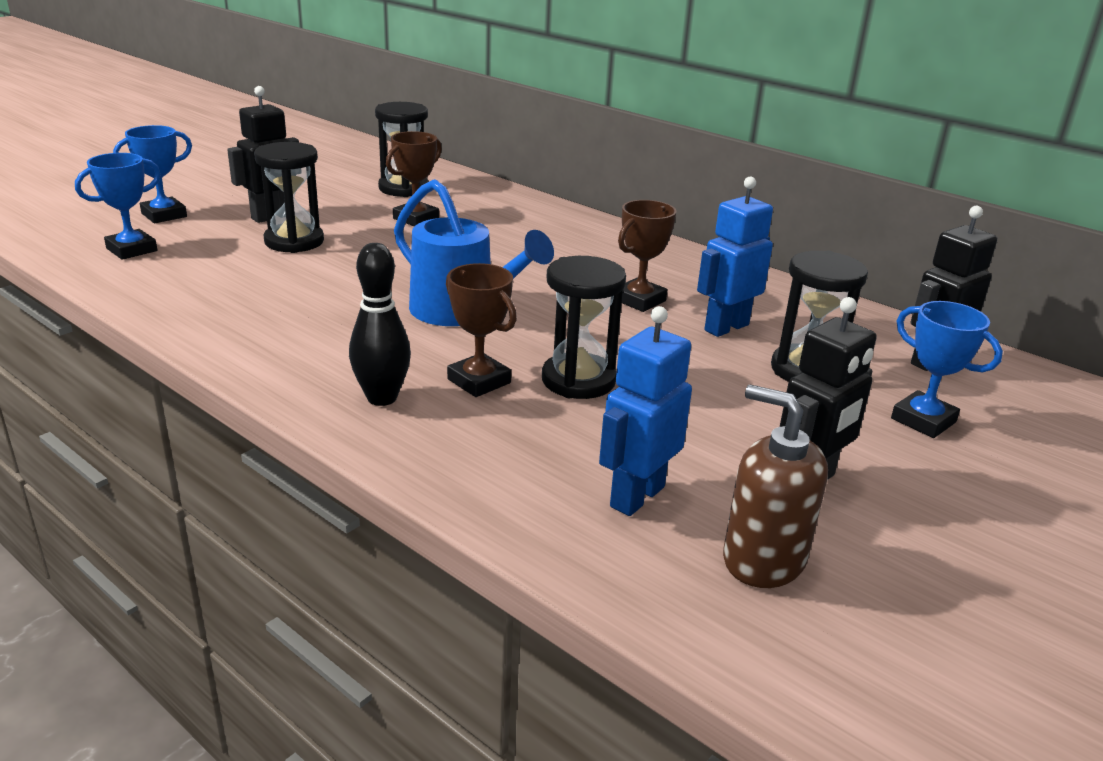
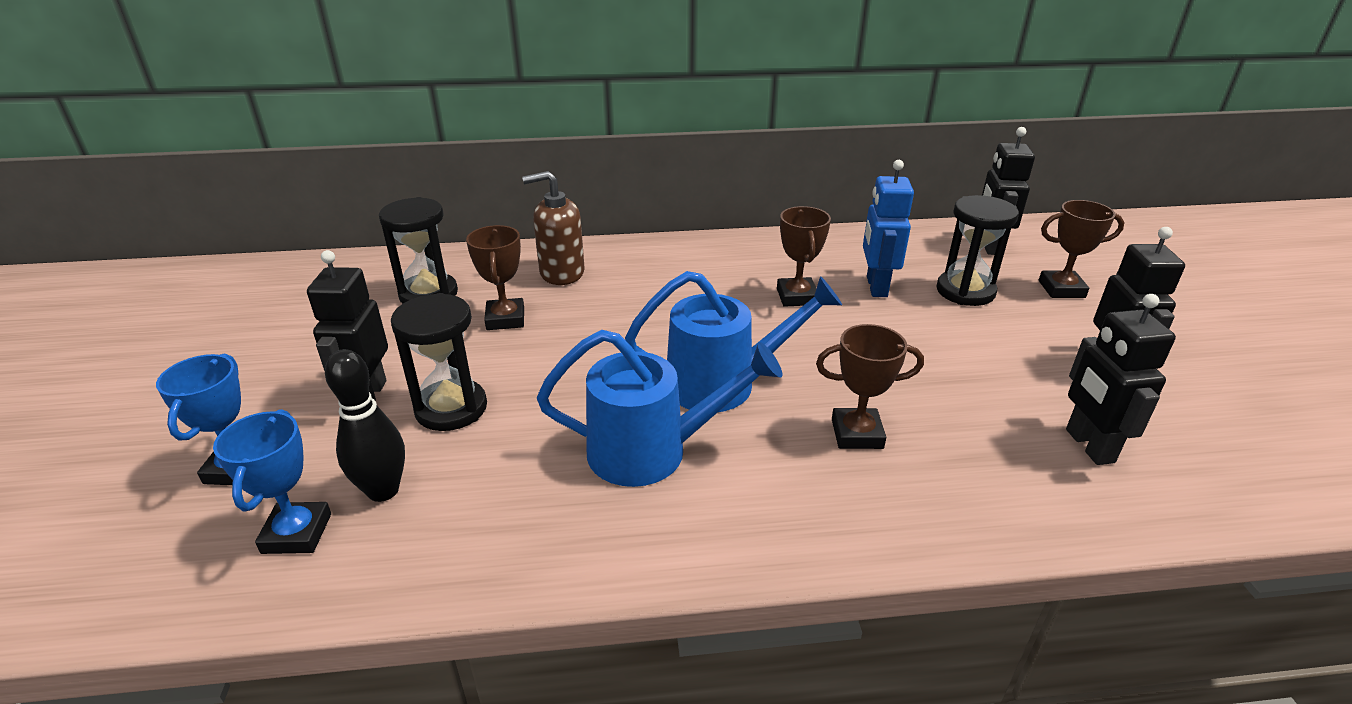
camera: 45 degrees left, 5 degrees up
(342, 315) = (653, 451): none -> blue watering can
(382, 398) = (840, 501): black bowling pin -> black bowling pin (383, 490)
(578, 380) = (898, 386): black hourglass -> none
(636, 496) = (1088, 446): blue robot -> black robot
(763, 559) = (1196, 435): brown soap dispenser -> brown soap dispenser (561, 273)
(923, 420) = (1061, 289): blue trophy -> brown trophy

